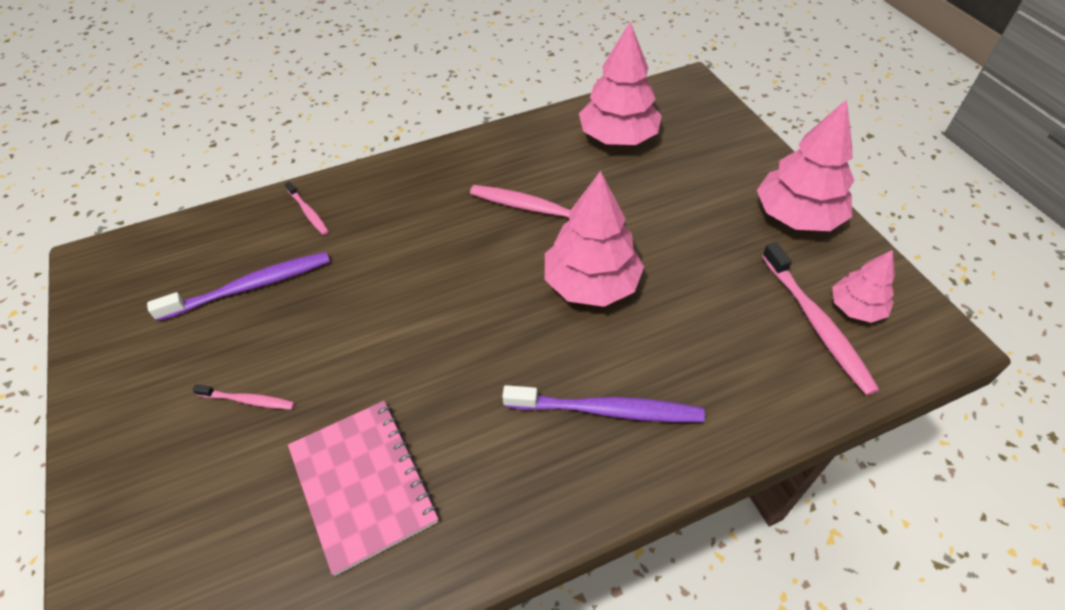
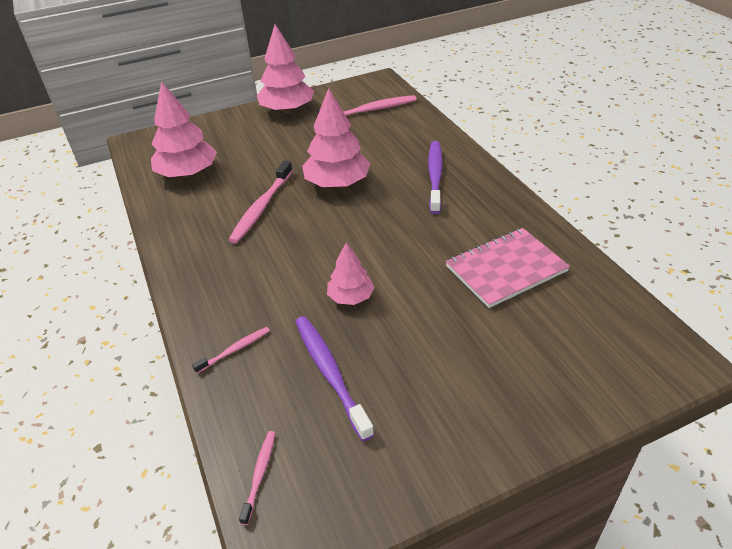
camera: 90 degrees left, 10 degrees down
(248, 400) = (451, 344): pink toothbrush -> pink toothbrush (260, 474)
(856, 308) = (359, 99): pink tree -> pink tree (351, 297)

